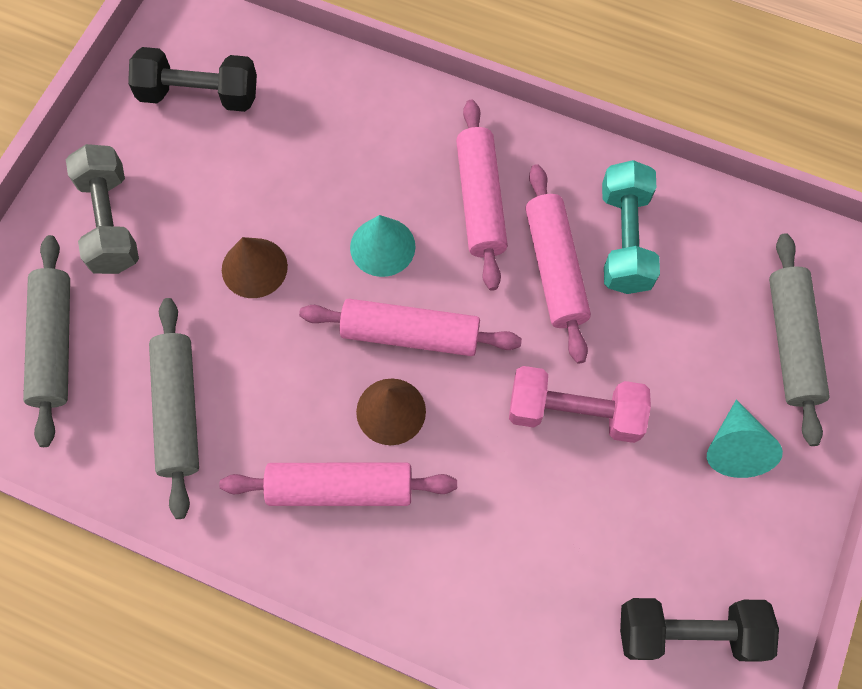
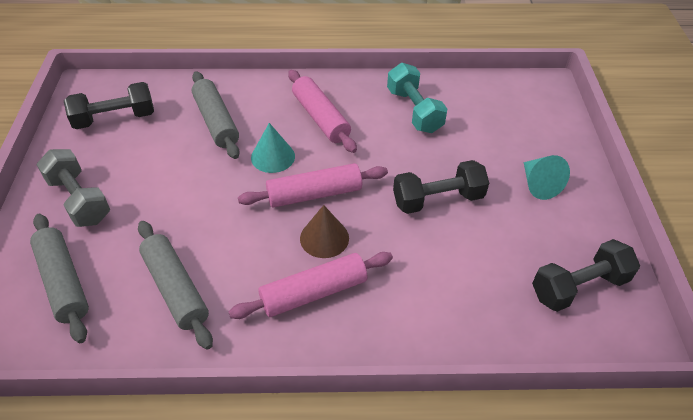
camera: 25 degrees left, 20 degrees down
(254, 268) = (193, 193): brown cone -> none
(554, 268) = (383, 135): pink rolling pin -> none
(574, 412) = (438, 199): pink dumbbell -> black dumbbell
(791, 343) = (534, 127): grey rolling pin -> grey rolling pin (216, 121)

